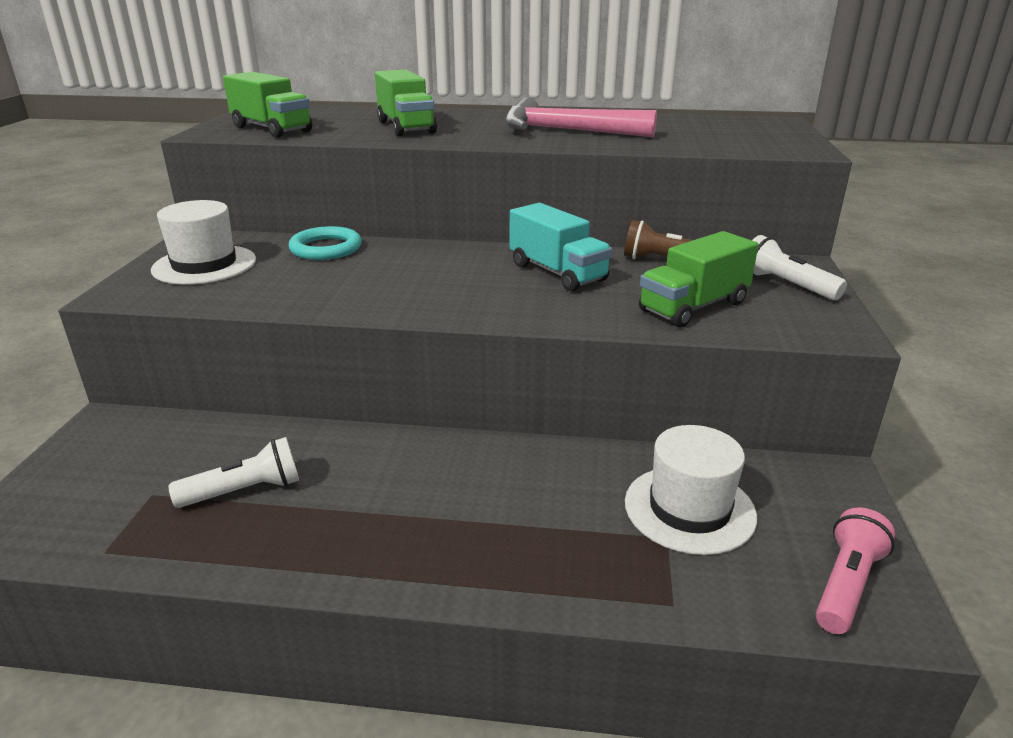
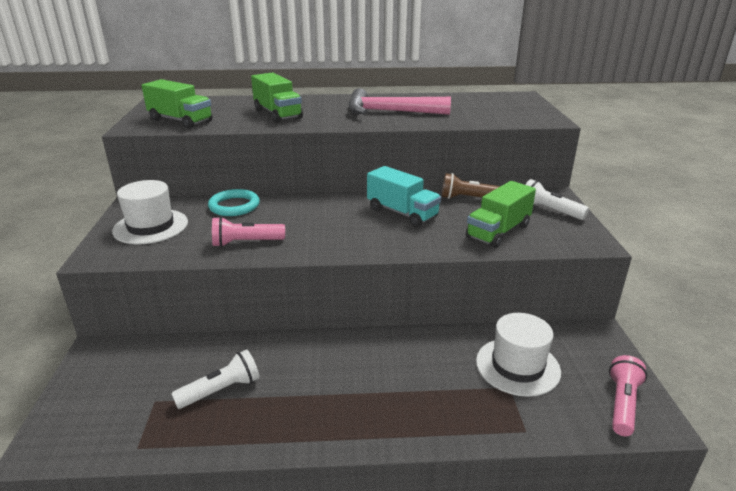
camera: 10 degrees left, 0 degrees up
(320, 293) = (246, 243): none -> pink flashlight

